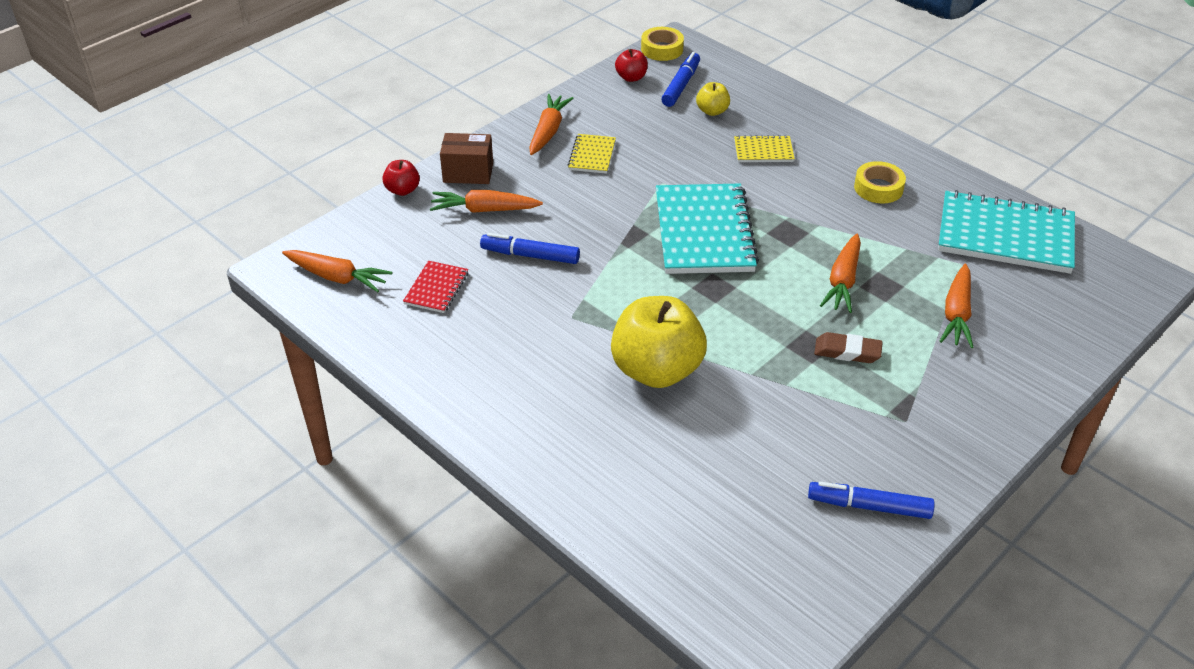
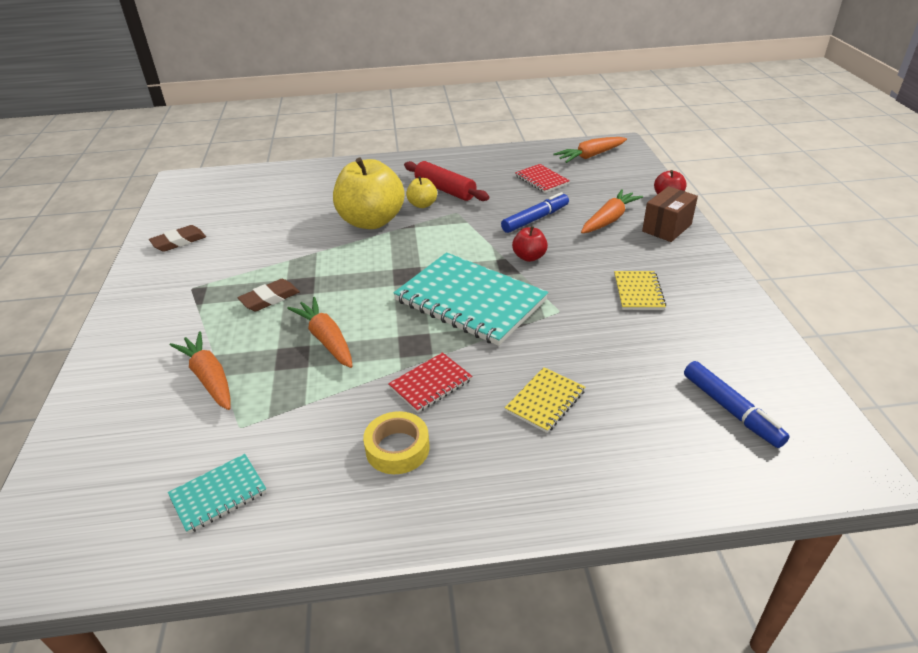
camera: 130 degrees right, 5 degrees down
(531, 352) = (445, 190): none -> red rolling pin
(548, 131) = (700, 285): orange carrot -> none
(592, 155) = (638, 292): yellow notebook -> yellow notebook turned 45 degrees clockwise
(631, 77) = (775, 379): red apple -> red apple (529, 257)
(662, 49) = (839, 440): yellow tape -> none
(712, 111) = (654, 405): yellow apple -> yellow apple (422, 205)
(813, 204) = (430, 384): none -> red notebook
(869, 506) = (179, 242): blue marker -> brown eraser
(1005, 235) = (218, 494): turquoise notebook -> turquoise notebook, size x0.47

